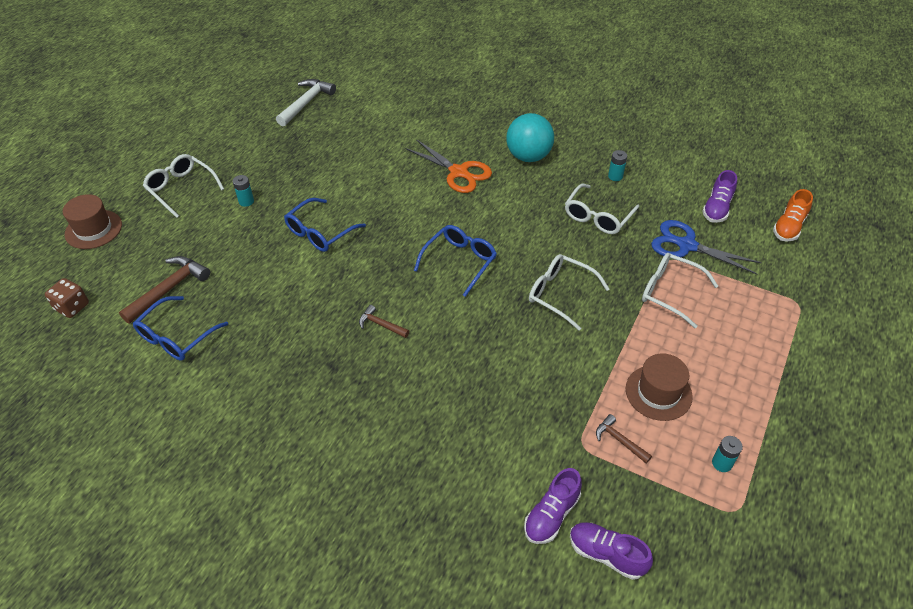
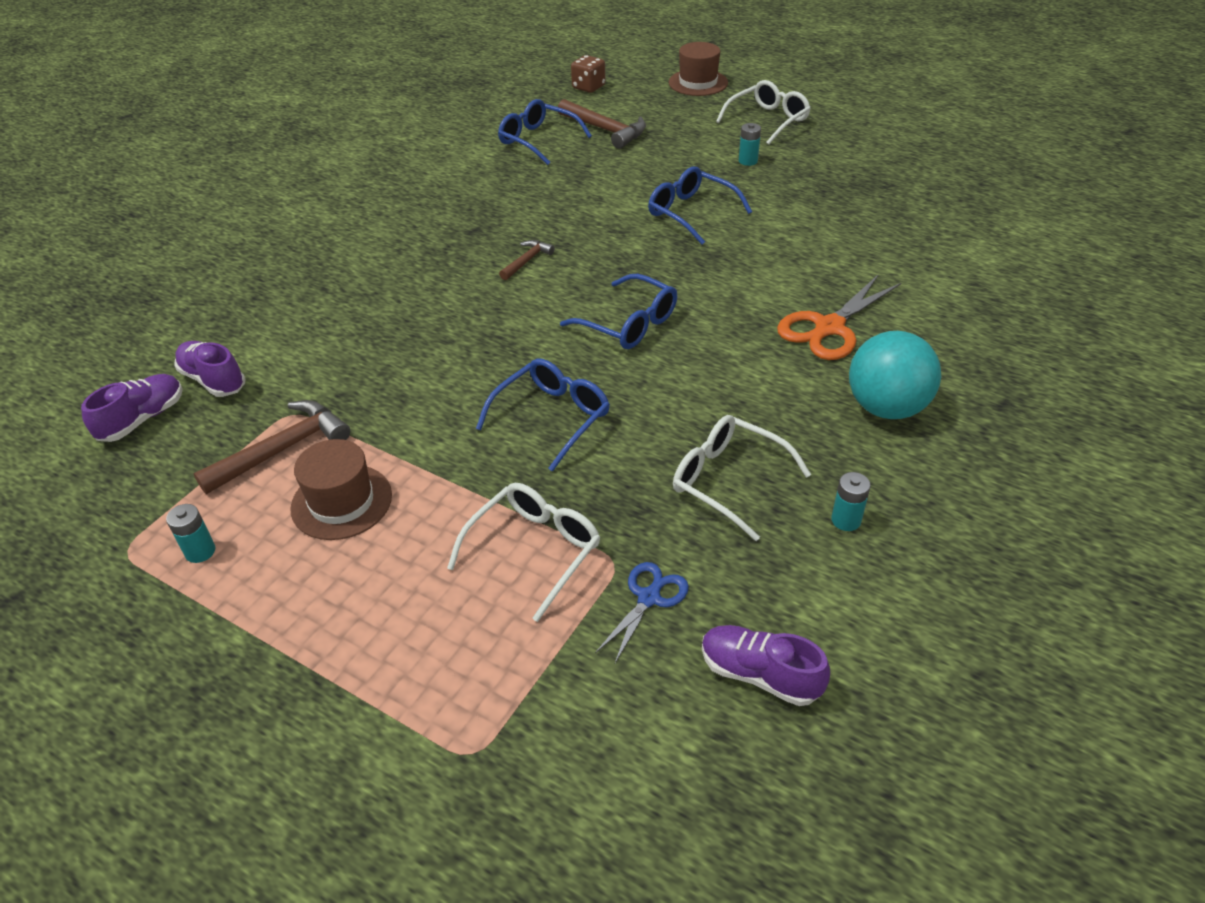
camera: 95 degrees right, 5 degrees down
(306, 103) = (970, 189): white hammer -> none
(560, 294) = (552, 418): white glasses -> blue glasses
(619, 440) = (282, 450): brown hammer -> brown hammer, size x1.79
(686, 245) = (649, 598): blue scissors -> blue scissors, size x0.60
(788, 227) = (700, 808): orange shoe -> none

